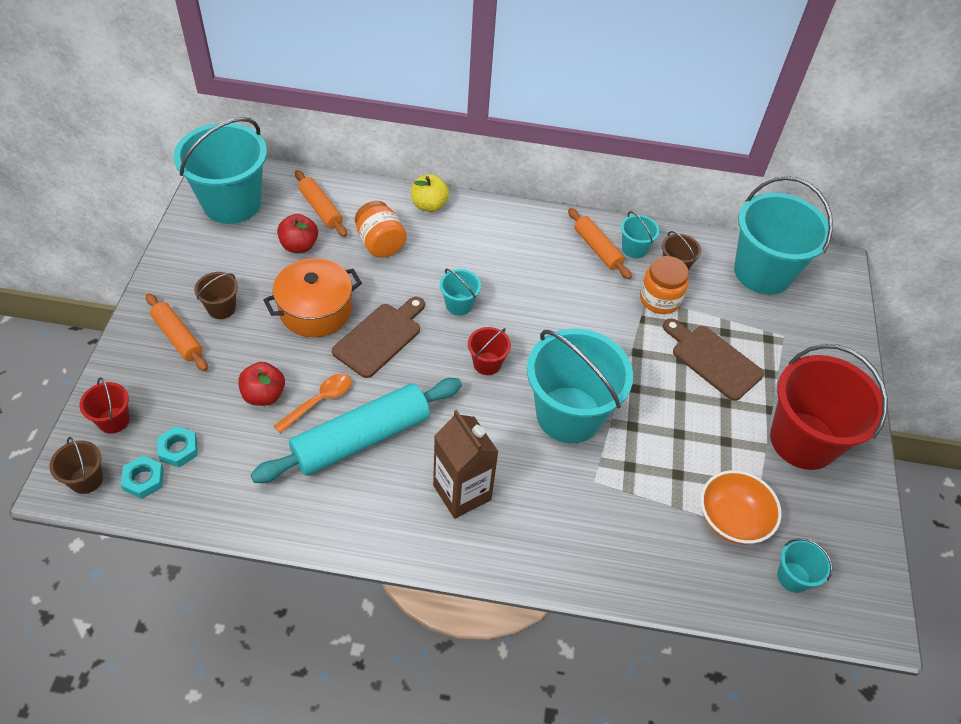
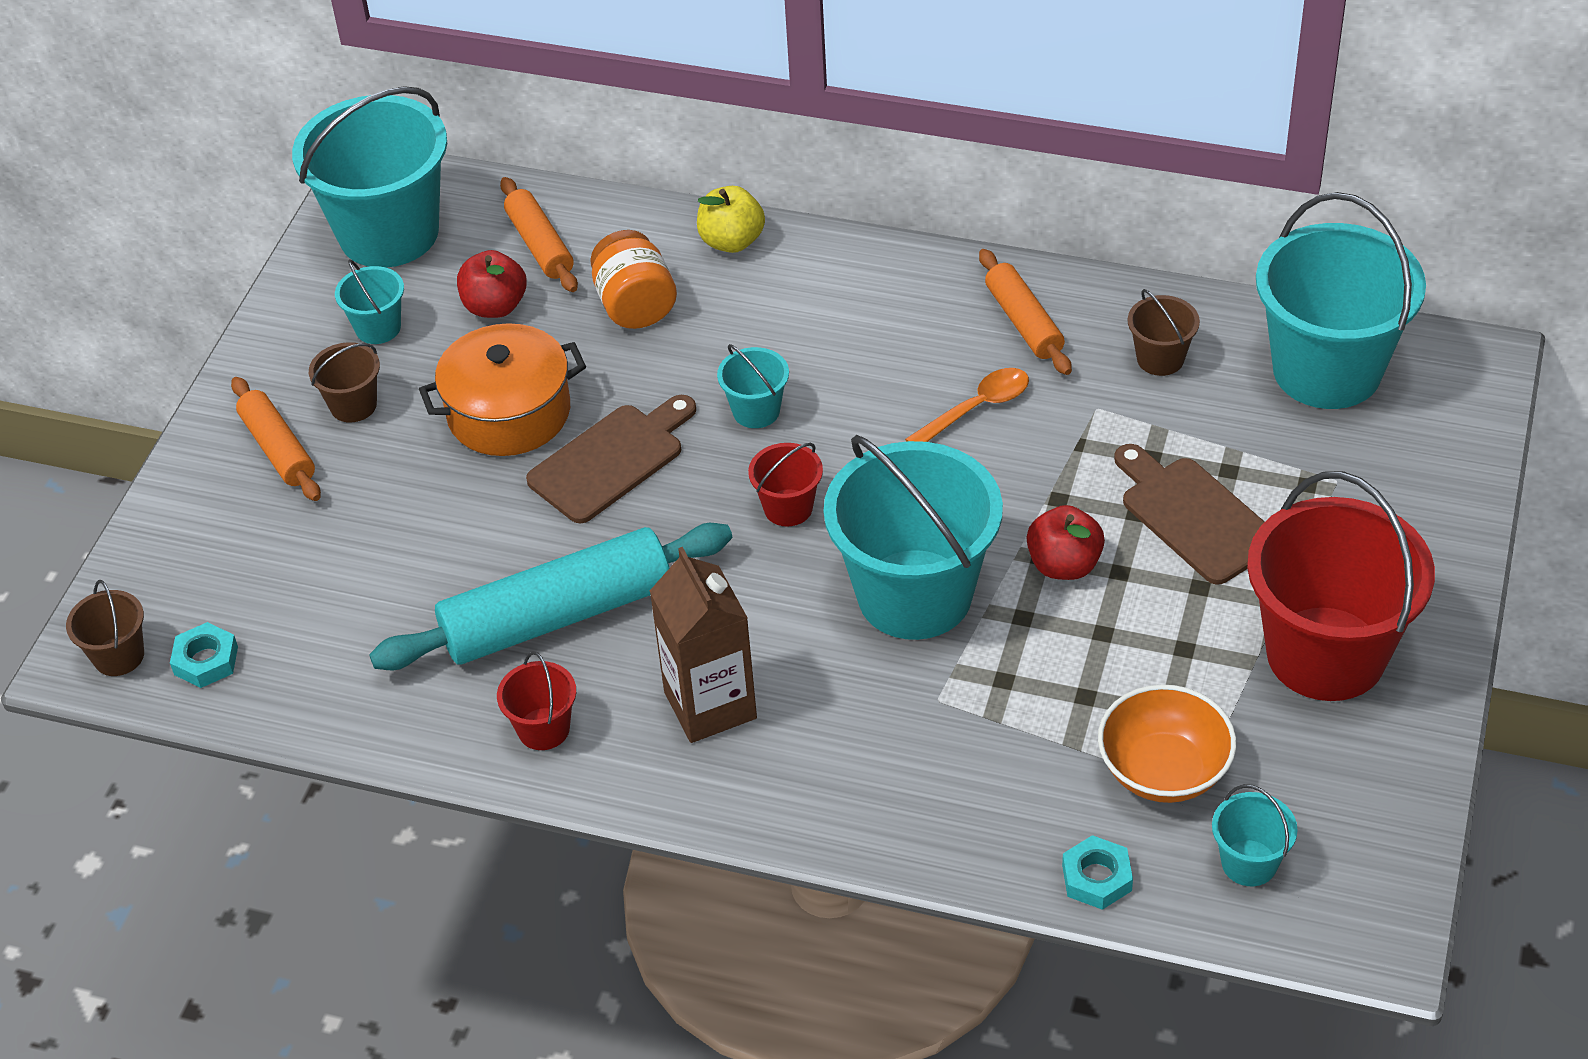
camera: 15 degrees right, 5 degrees down
(113, 420) = (166, 571): red bucket -> red bucket (543, 729)
(178, 449) = (263, 619): turquoise nut -> turquoise nut (1097, 878)
(264, 395) = (407, 543): red apple -> red apple (1064, 565)
(319, 401) = (496, 556): orange spoon -> orange spoon (976, 408)
(634, 249) = (1092, 323): turquoise bucket -> turquoise bucket (378, 328)
(659, 299) = (1120, 412): orange jar -> none

